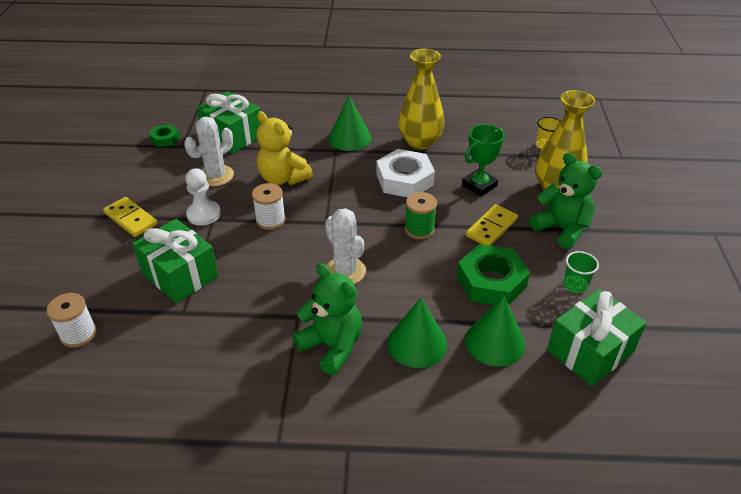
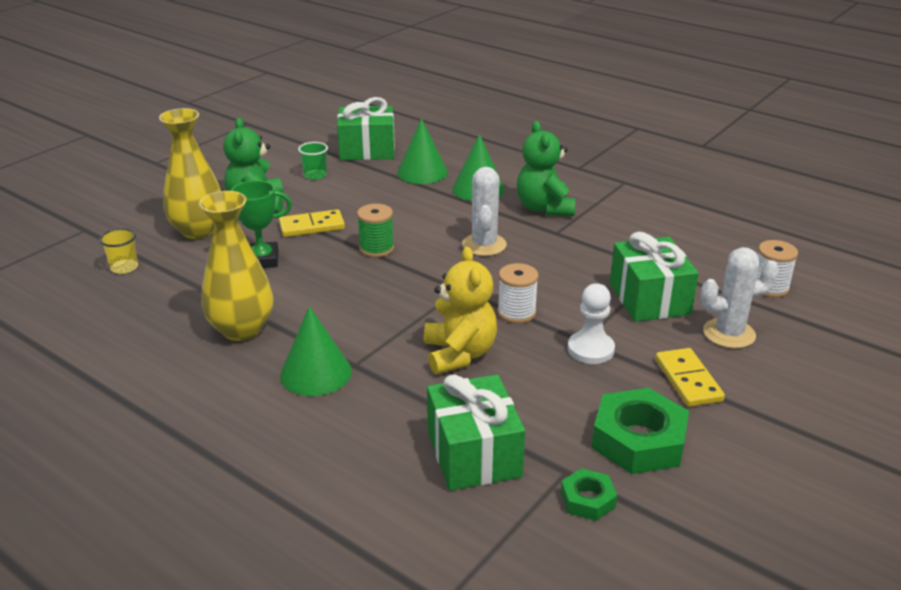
camera: 145 degrees left, 10 degrees down
(216, 176) = (544, 394): white cactus -> white cactus (729, 334)
(404, 180) = (325, 295): white nut -> none
(491, 281) = (373, 198): green nut -> green nut (638, 440)

